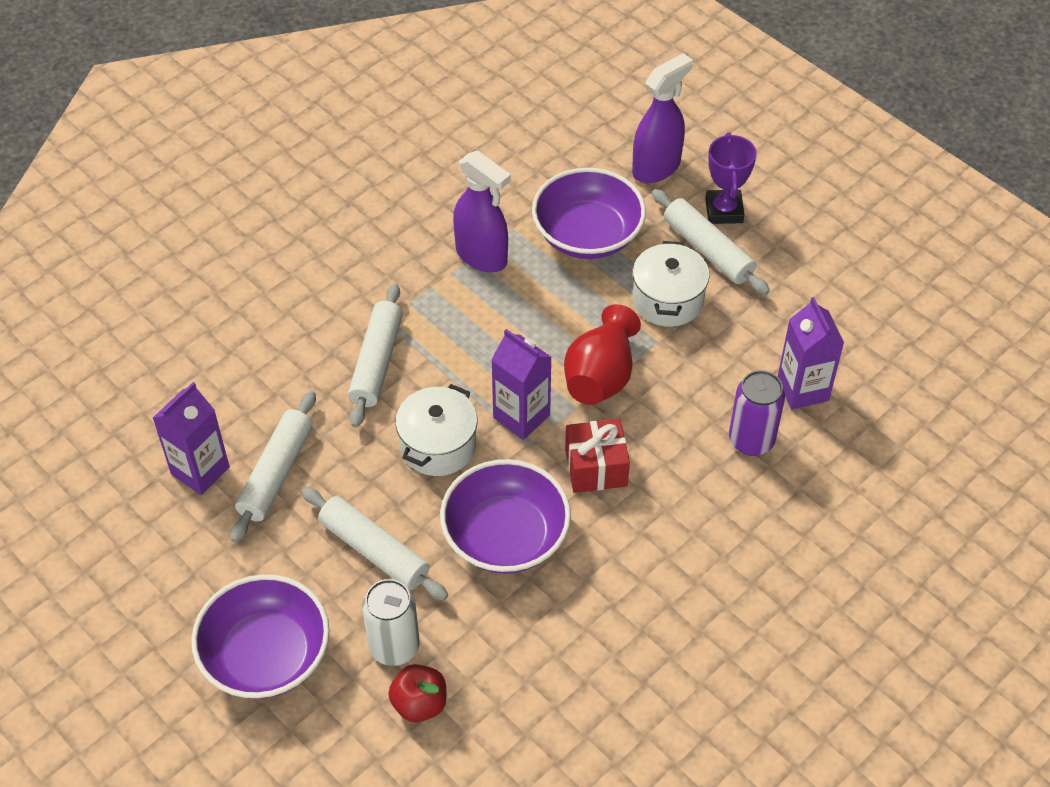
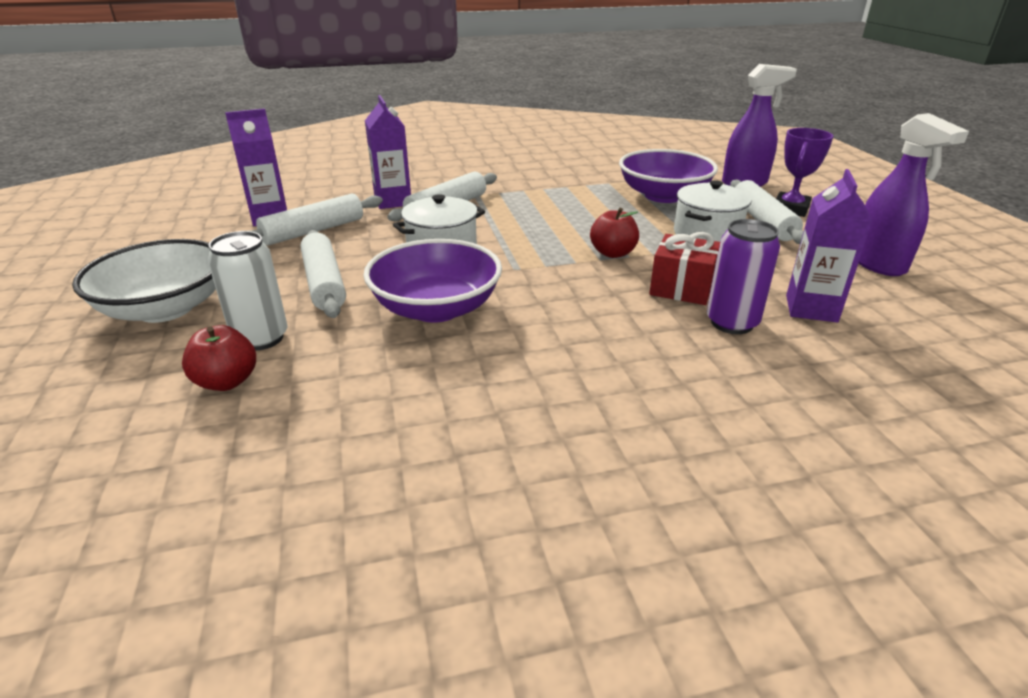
camera: 30 degrees right, 20 degrees down
(266, 655) = (165, 308): purple bowl -> white bowl
(482, 256) = (573, 187): purple spray bottle -> purple spray bottle (877, 264)
(521, 416) = (524, 254): purple carton -> purple carton (393, 201)
(596, 467) = (559, 295): red gift -> red gift (681, 288)
(601, 376) = (613, 253): red vase -> red apple

